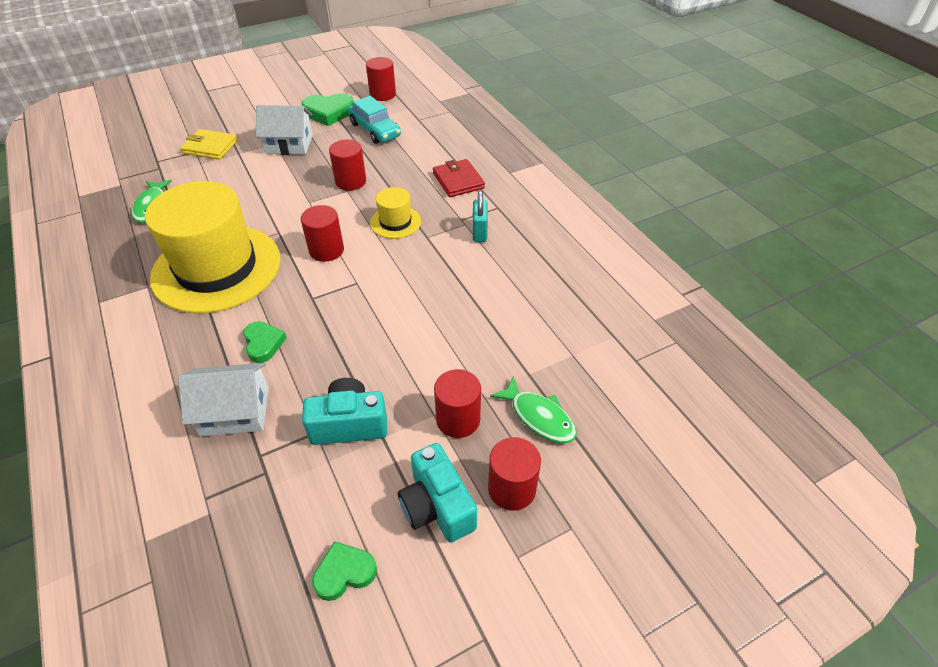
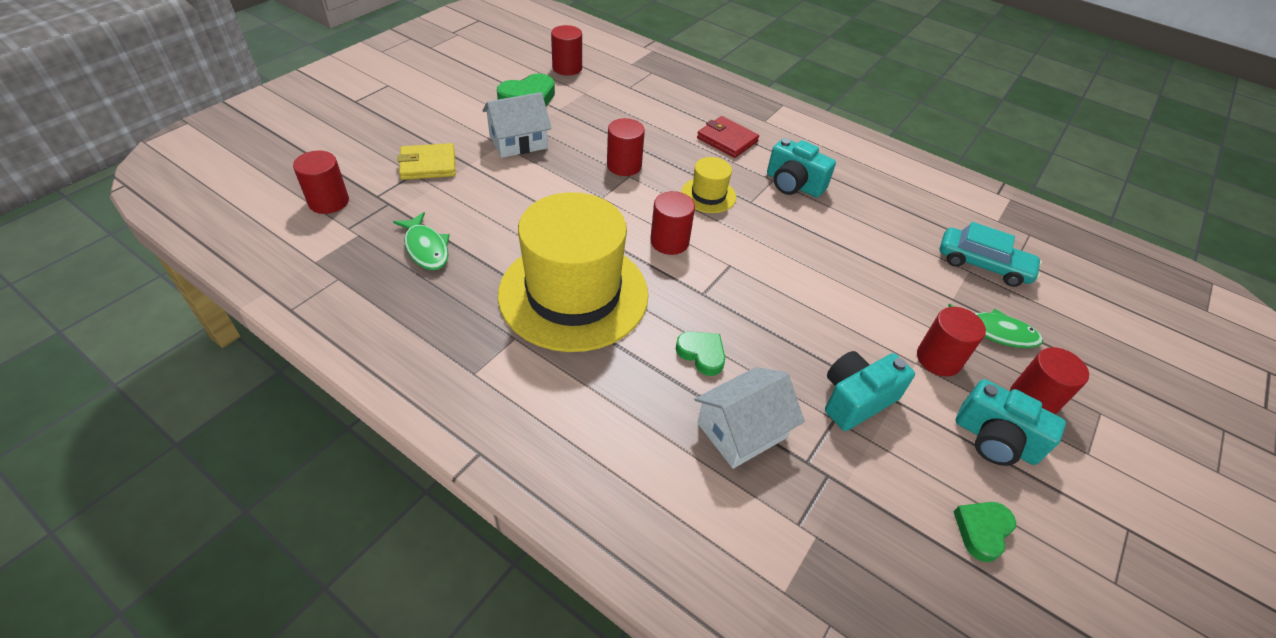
camera: 30 degrees left, 0 degrees up
(124, 157) = (328, 201): none -> red cylinder
(375, 130) = (596, 107): turquoise car -> turquoise car (983, 265)
(479, 232) = (793, 184): turquoise padlock -> turquoise camera

